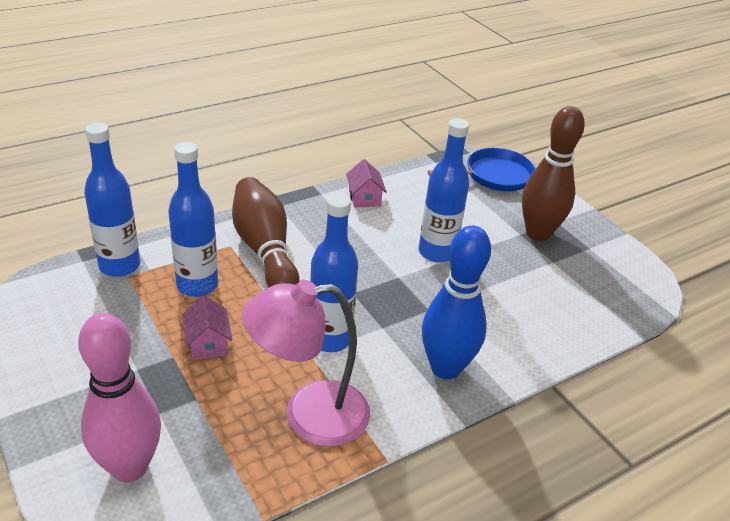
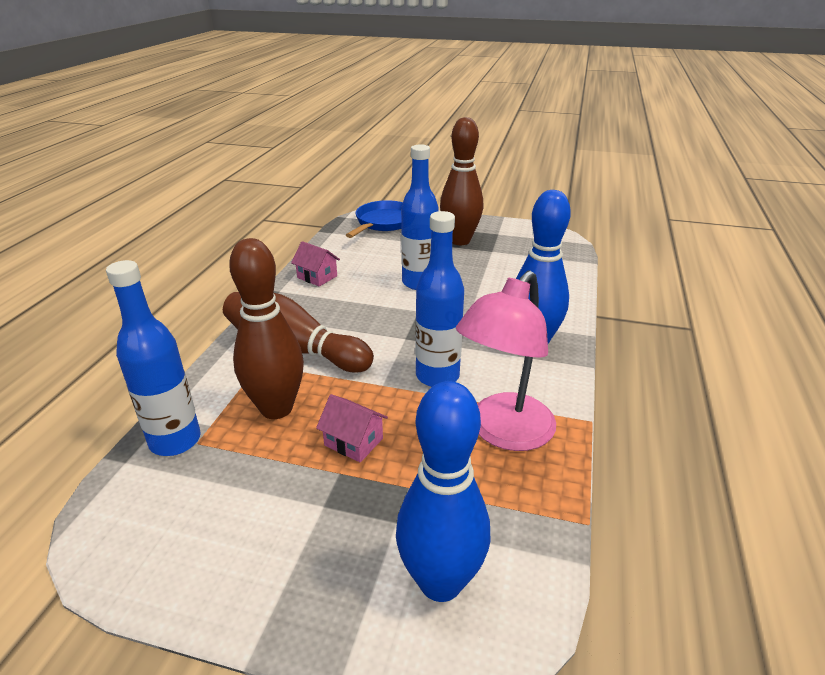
camera: 40 degrees left, 5 degrees down
(129, 467) = (440, 582): pink bowling pin -> blue bowling pin
(197, 285) = (276, 408): blue bottle -> brown bowling pin

